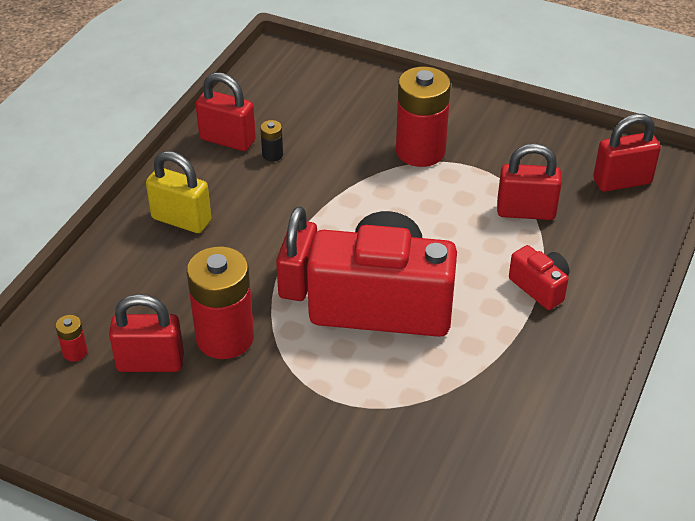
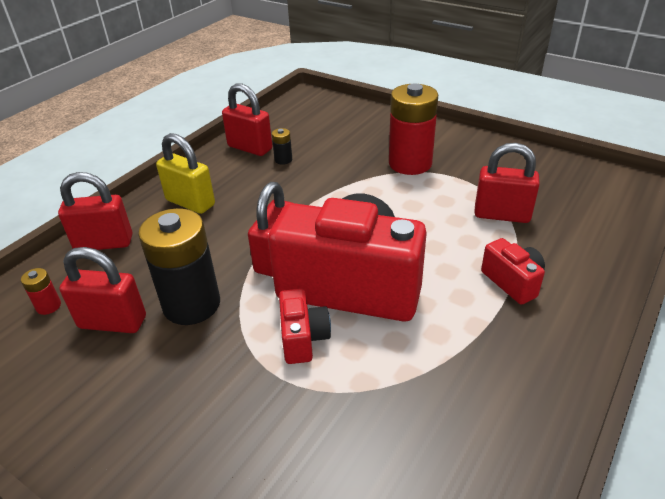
camera: 10 degrees right, 5 degrees down
(225, 338) = (191, 304): red battery -> black battery
(346, 361) = (303, 338): none -> red camera
(622, 181) = (595, 196): red padlock -> red padlock (104, 243)

